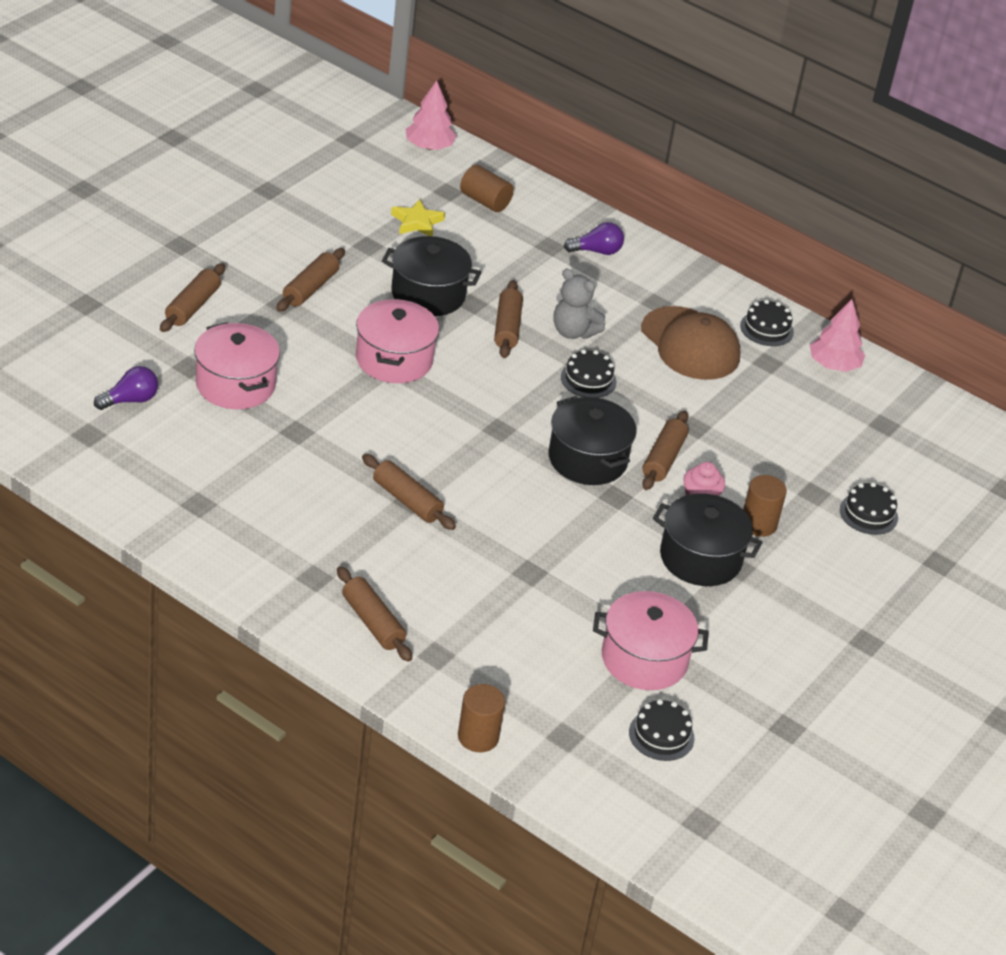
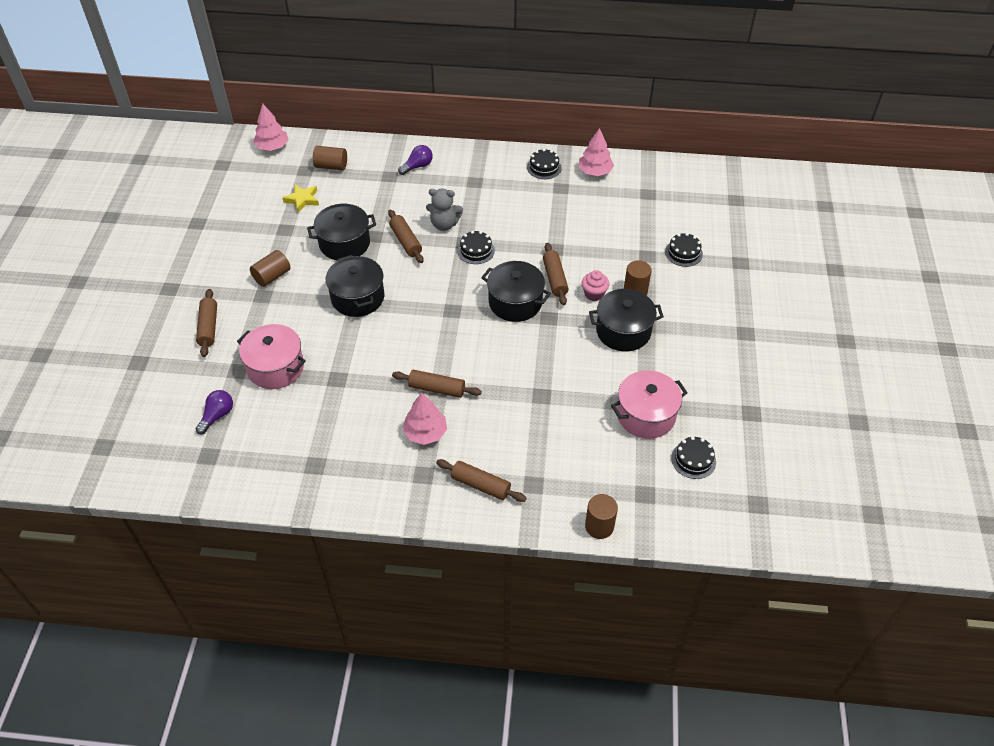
camera: 25 degrees left, 10 degrees up
(310, 288) = (272, 276): brown rolling pin -> brown cylinder
(354, 537) = (425, 432): none -> pink tree
(394, 359) = (358, 297): pink pot -> black pot
(690, 344) = (512, 198): brown cap -> none

